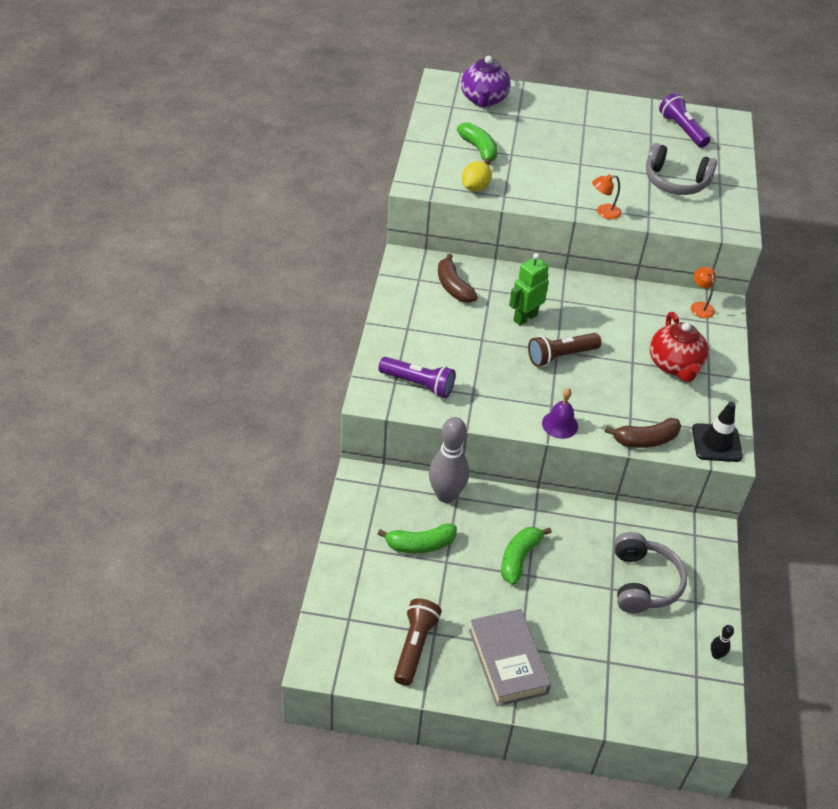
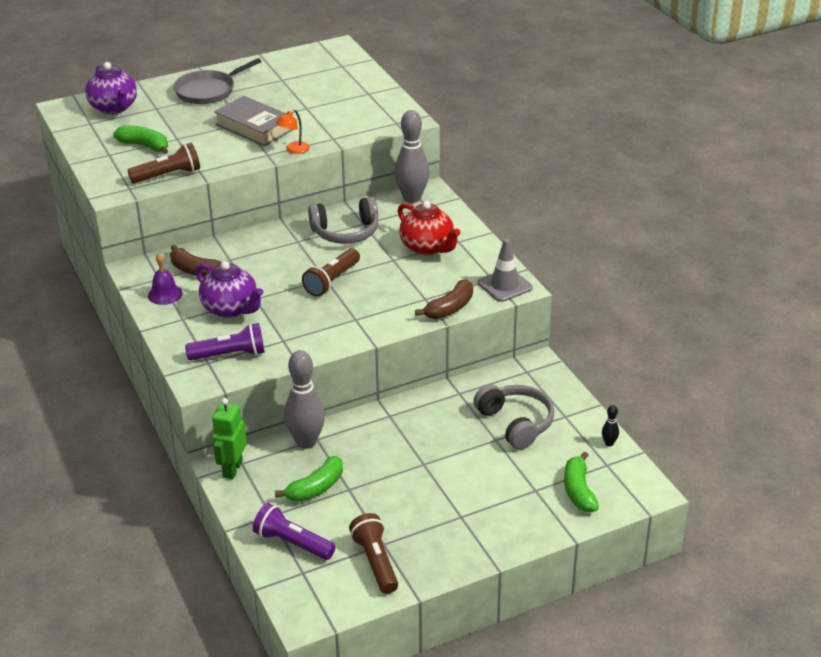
camera: 30 degrees left, 10 degrees down
(454, 339) = (231, 309): none -> purple teapot
(475, 188) = (168, 175): yellow lemon -> brown flashlight
(508, 661) = (459, 531): grey book -> grey book (254, 127)
(519, 558) = (406, 456): green banana -> green banana (578, 491)
(525, 317) = (277, 267): green robot -> green robot (232, 469)
(560, 424) = (374, 329): purple bell -> purple bell (165, 294)
(576, 117) = (208, 91): none -> grey pan
(675, 182) = (332, 106): grey headphones -> grey headphones (346, 232)
(682, 130) = (304, 67): purple flashlight -> purple flashlight (292, 543)
(700, 306) = (412, 198): orange lamp -> grey bowling pin
(716, 443) = (504, 285): black traffic cone -> grey traffic cone

